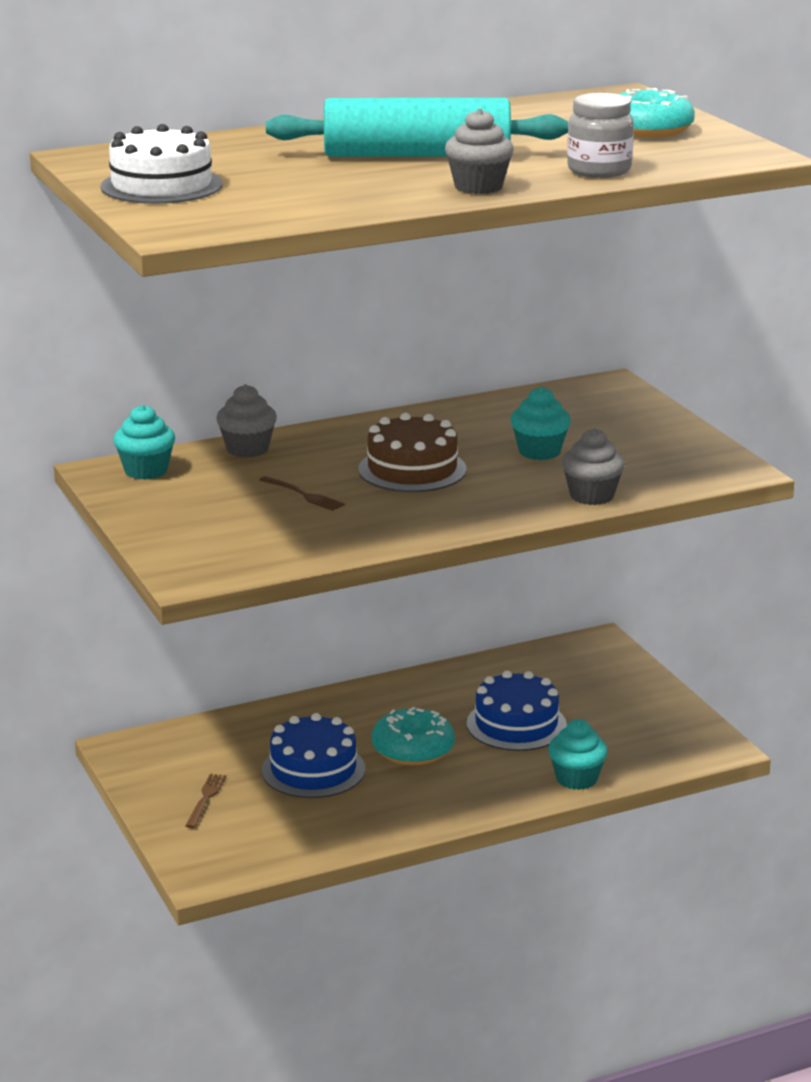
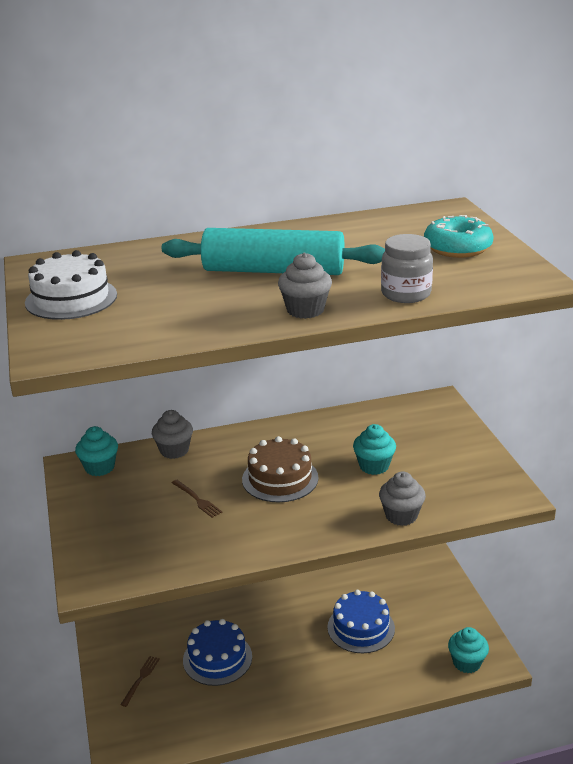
camera: 10 degrees right, 5 degrees up
(413, 749) = (287, 645): turquoise donut -> none
(576, 779) = (392, 684): turquoise cupcake -> turquoise cupcake (467, 663)

